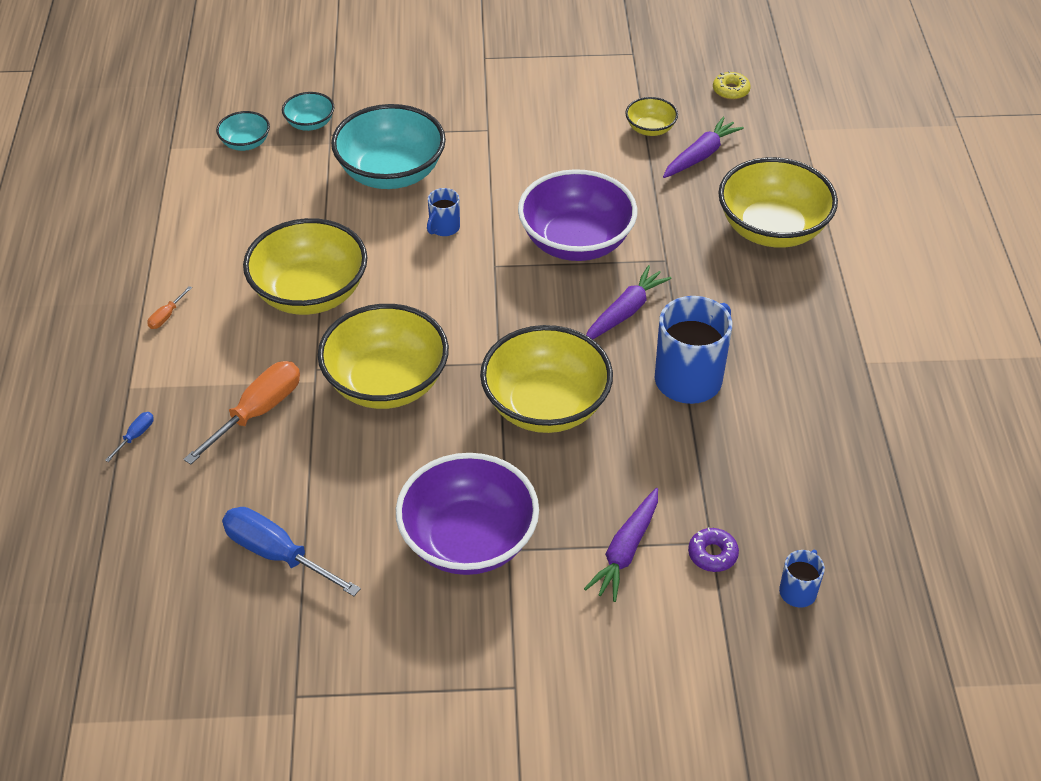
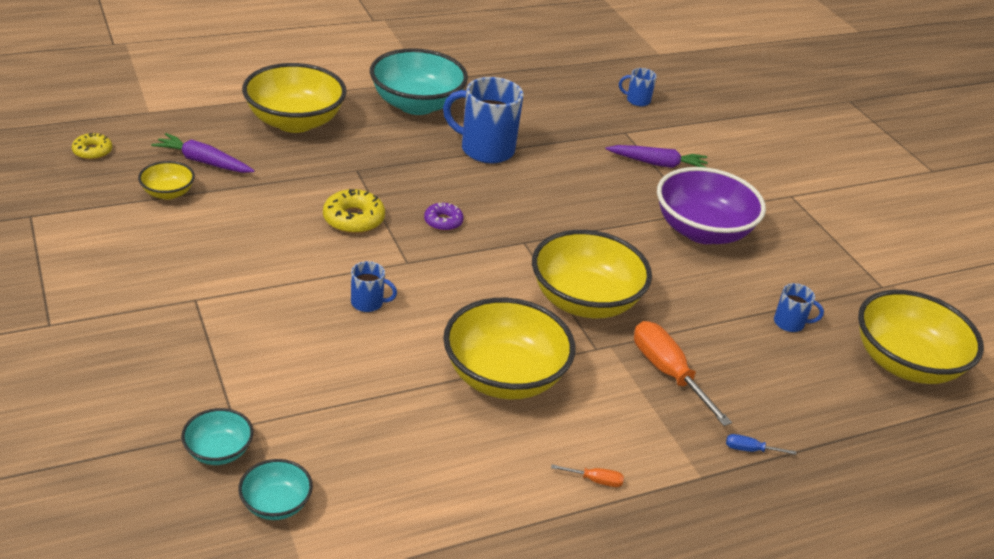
camera: 115 degrees left, 10 degrees down
(257, 412) = (668, 373): orange screwdriver -> orange screwdriver turned 45 degrees clockwise
(277, 554) = (790, 323): blue screwdriver -> blue mug
(391, 173) = (293, 358): turquoise bowl -> turquoise bowl (416, 104)
(546, 405) = (554, 212): yellow bowl -> yellow bowl (905, 363)
(576, 242) = (353, 219): purple bowl -> yellow donut
(625, 312) = (430, 185): purple carrot -> none
(712, 554) = (634, 131): purple donut -> purple donut (443, 221)

